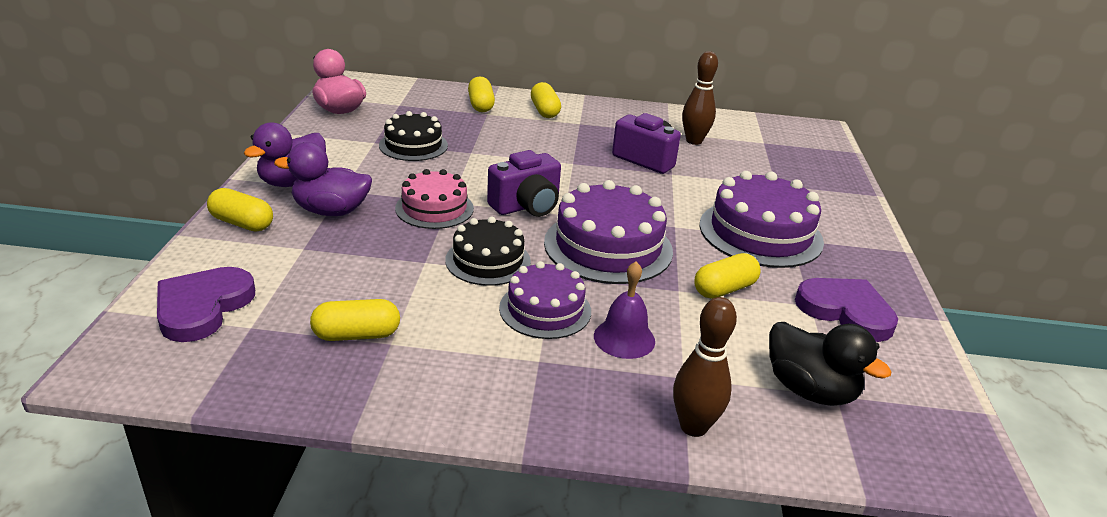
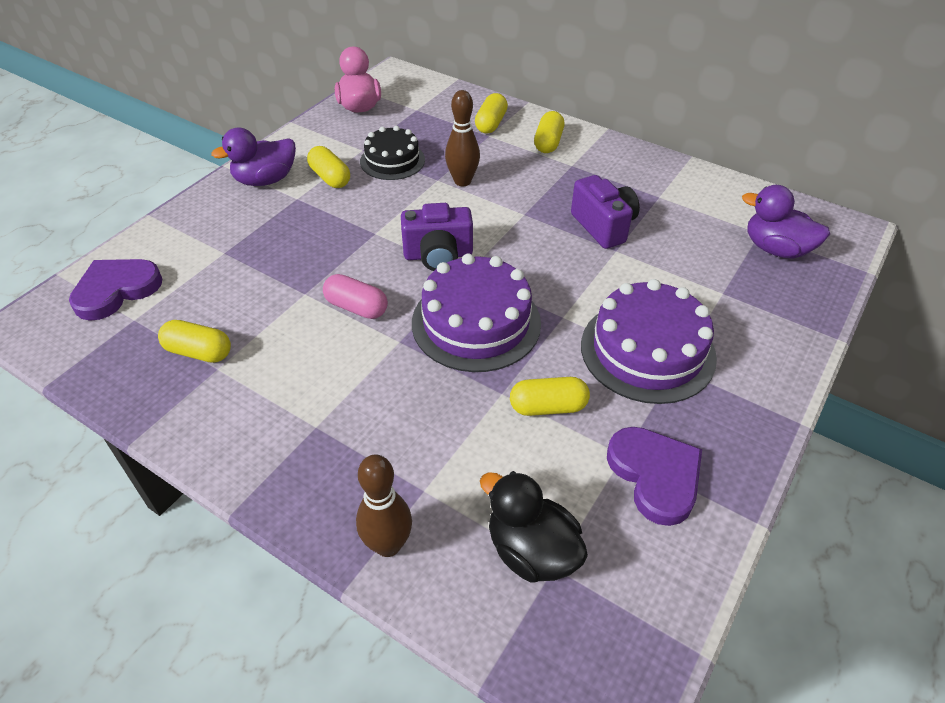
camera: 30 degrees right, 15 degrees up
(242, 223) = (198, 215): yellow capsule -> yellow capsule (330, 178)
(331, 211) = (272, 219): purple duck -> purple duck (776, 249)
(434, 208) = (356, 237): pink cake -> none
(488, 260) = (356, 307): black cake -> pink capsule
(545, 309) = (363, 375): purple cake -> none
(624, 338) = (406, 429): purple bell -> none
(694, 141) = (677, 213): brown bowling pin -> brown bowling pin (462, 181)
(809, 390) = (531, 551): black duck -> black duck turned 150 degrees clockwise

